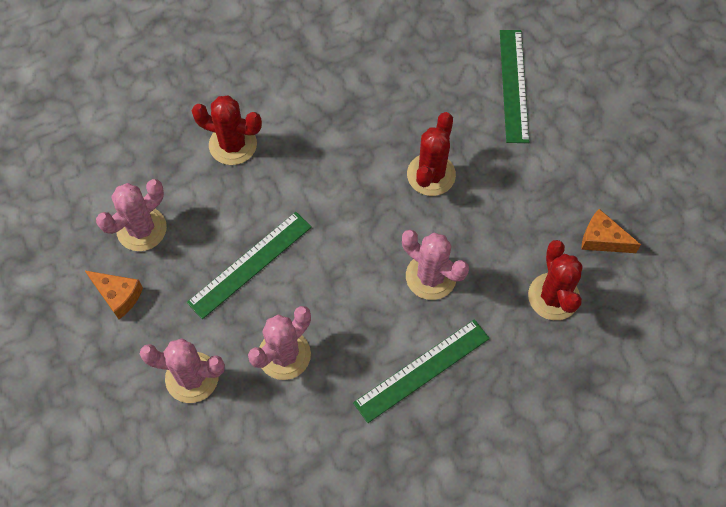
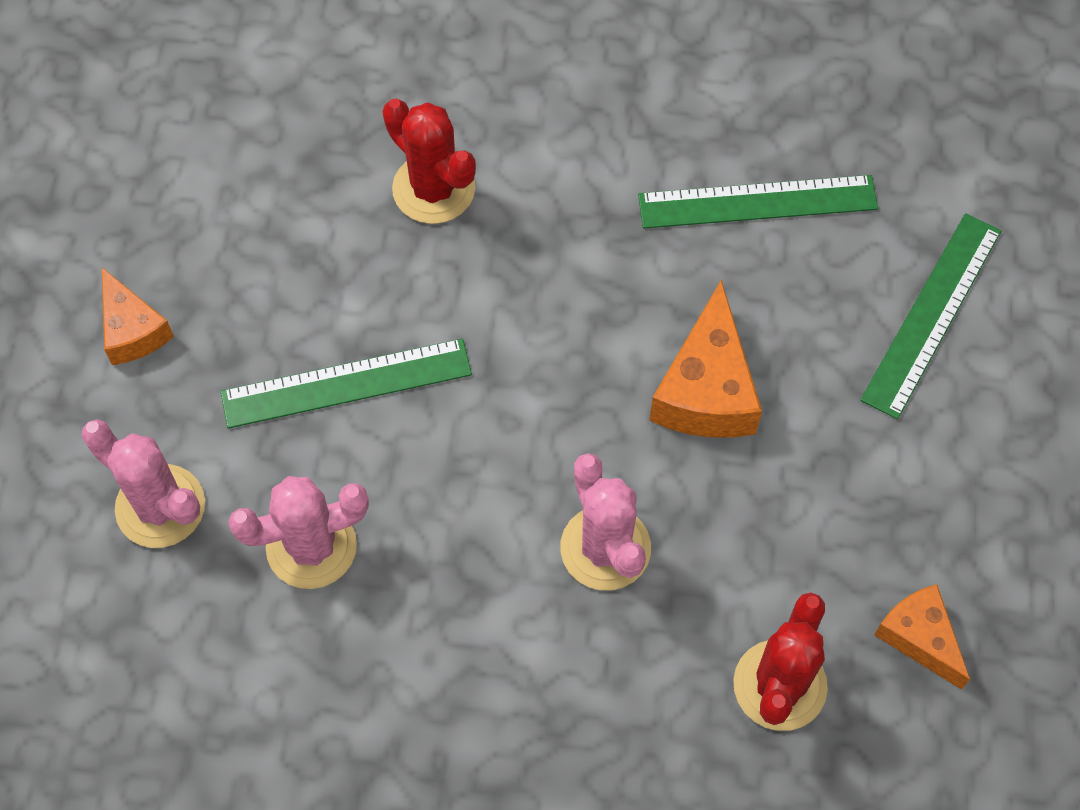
camera: 30 degrees right, 0 degrees up
(141, 229) = (225, 248): pink cactus -> none
(422, 370) = (500, 685): green ruler -> green ruler (757, 202)
(431, 175) = (706, 389): red cactus -> orange cheese

